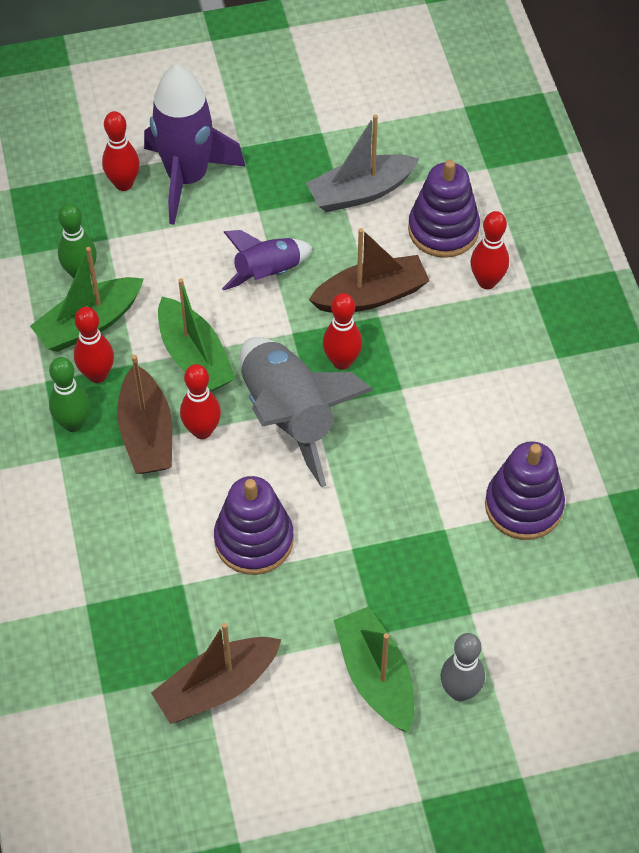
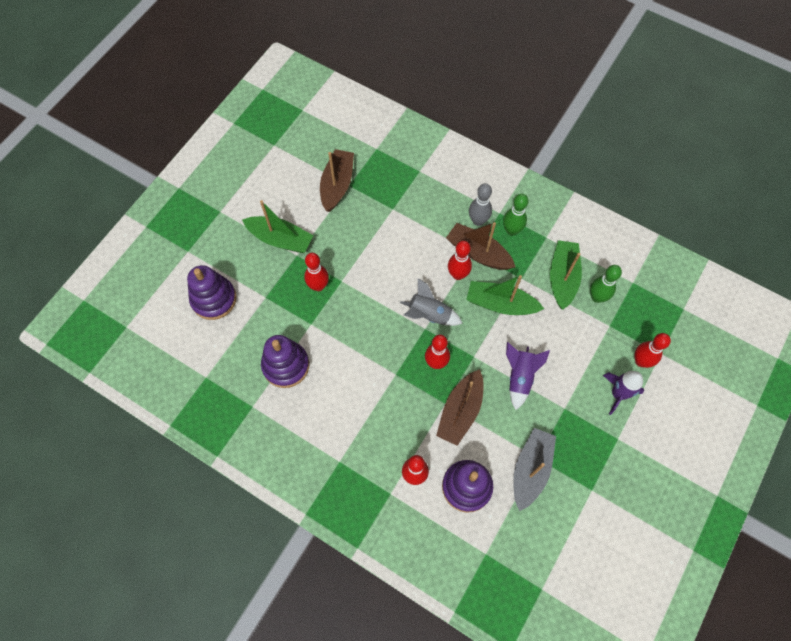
camera: 135 degrees right, 10 degrees up
(97, 375) = (529, 259): red bowling pin -> red bowling pin (318, 286)
(187, 178) = (618, 394): purple rocket -> purple rocket, size x0.58
(254, 540) = (384, 249): purple stacking toy -> purple stacking toy (214, 299)
(290, 416) = (429, 315): grey rocket -> grey rocket, size x0.58
(460, 691) = (241, 262): grey bowling pin -> grey bowling pin (478, 221)

